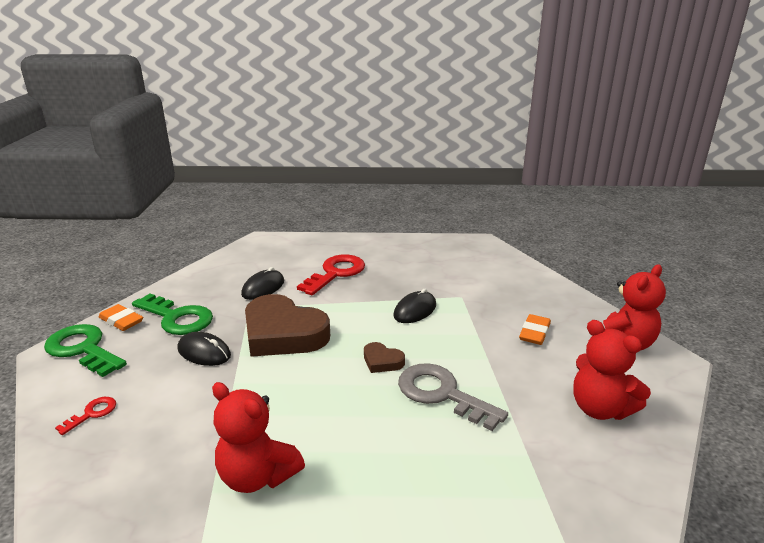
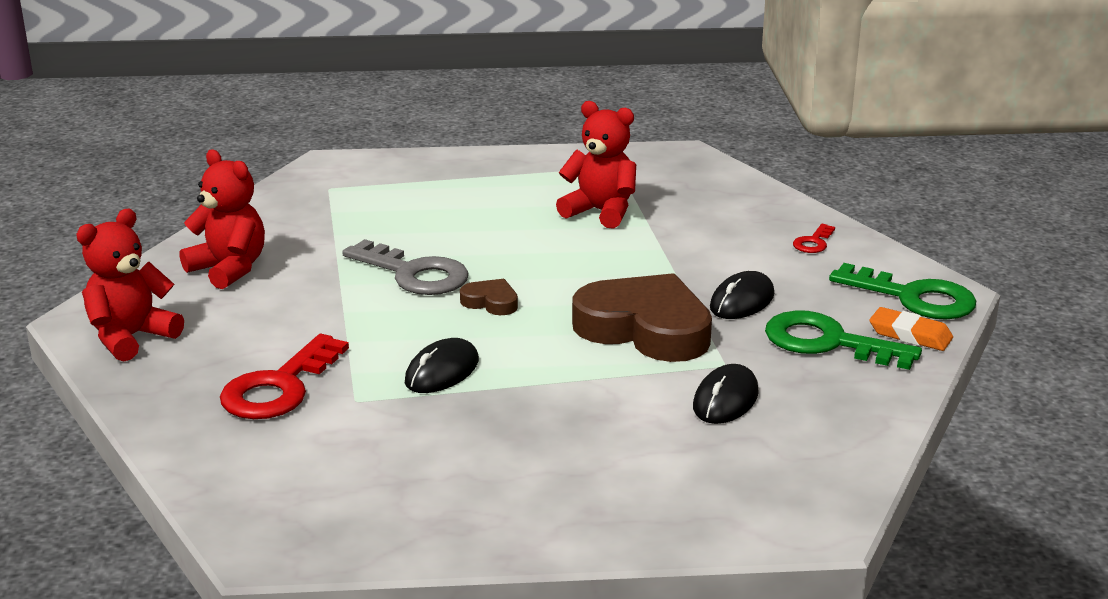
camera: 175 degrees right, 0 degrees up
(204, 352) = (742, 301): black mouse -> black mouse turned 75 degrees counterclockwise
(336, 273) = (600, 438): red key -> red key (279, 387)
(534, 333) = (257, 346): orange eraser -> none

